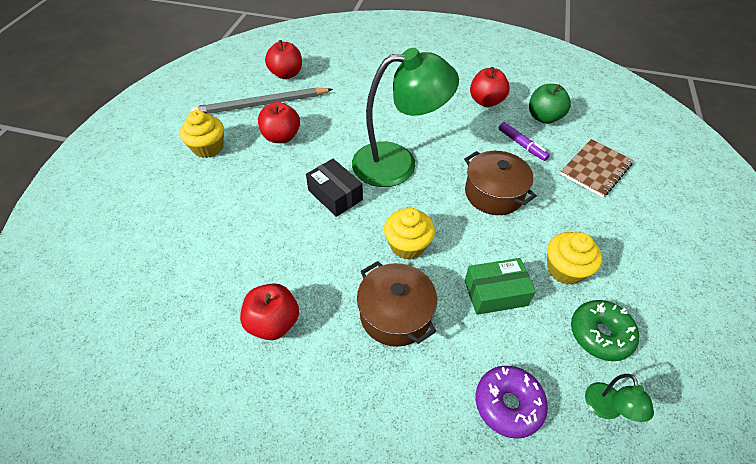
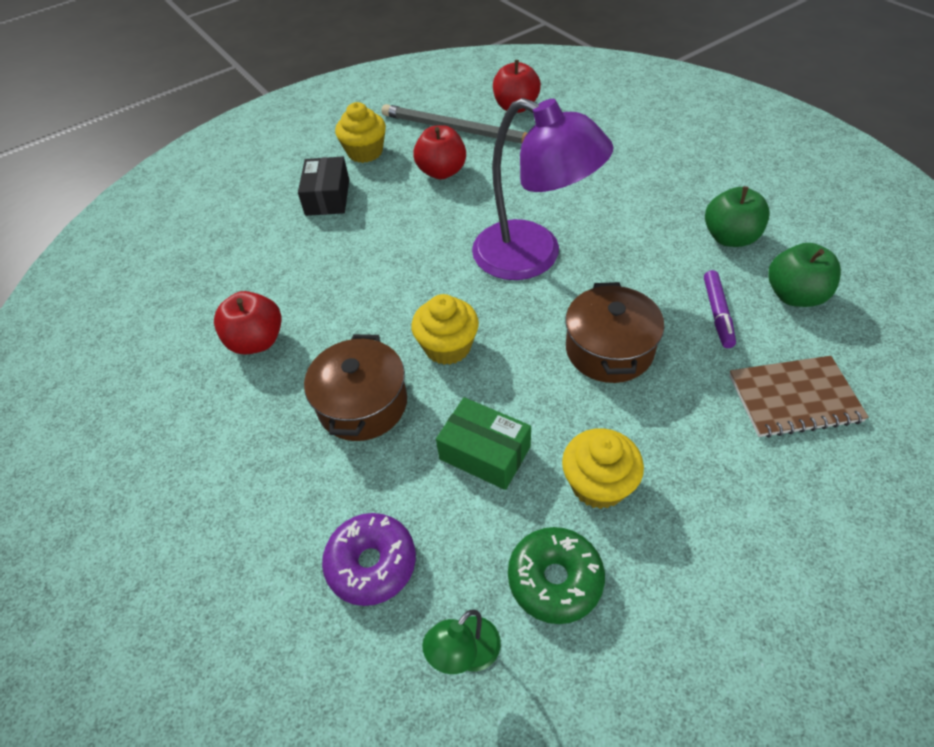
camera: 45 degrees right, 0 degrees up
(335, 195) = (431, 256): black box -> black box (327, 197)
(398, 163) = (533, 257): green lamp -> purple lamp
(486, 101) = (730, 238): red apple -> green apple

